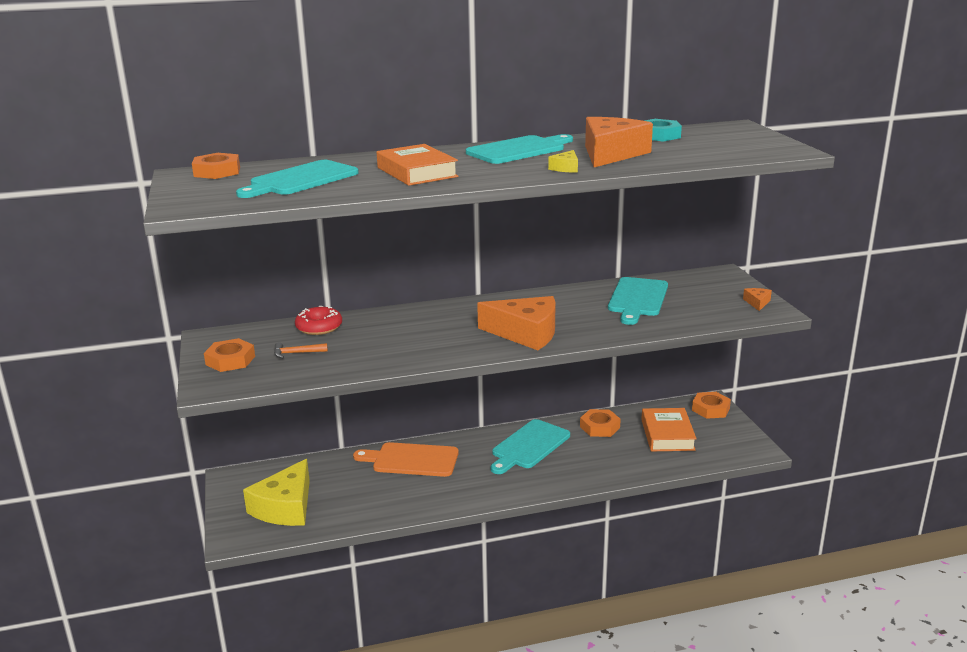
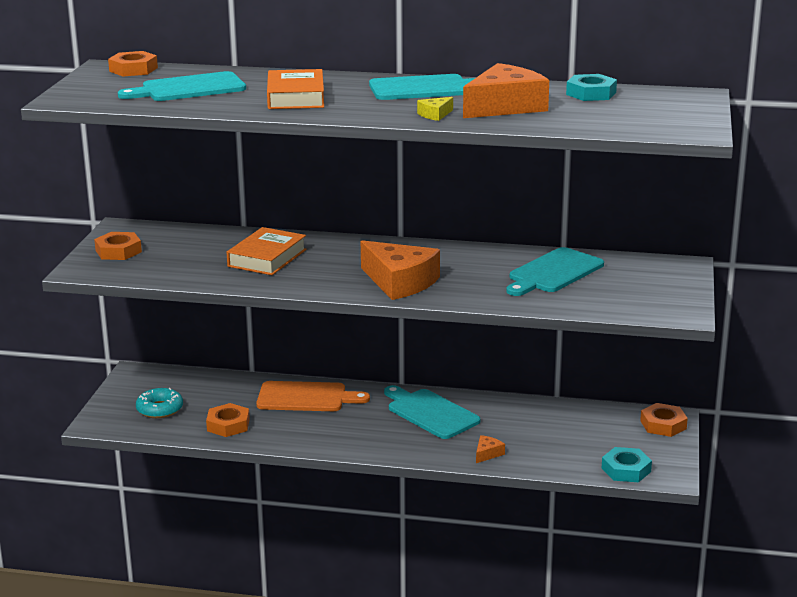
camera: 25 degrees right, 0 degrees up
(285, 507) = (160, 409): yellow cheese -> turquoise donut
(296, 353) = (178, 257): orange hammer -> none
(319, 327) = (220, 238): red donut -> none
(412, 460) = (306, 397): orange cutting board -> orange cutting board turned 150 degrees clockwise
(529, 446) = (430, 413): turquoise cutting board -> turquoise cutting board turned 75 degrees clockwise
(599, 427) = (521, 413): orange nut -> orange nut (228, 425)
(667, 435) = (586, 438): orange book -> orange book (267, 258)
(722, 453) = (626, 470): none -> turquoise nut
(757, 303) = (677, 302): orange cheese -> orange cheese (487, 454)

